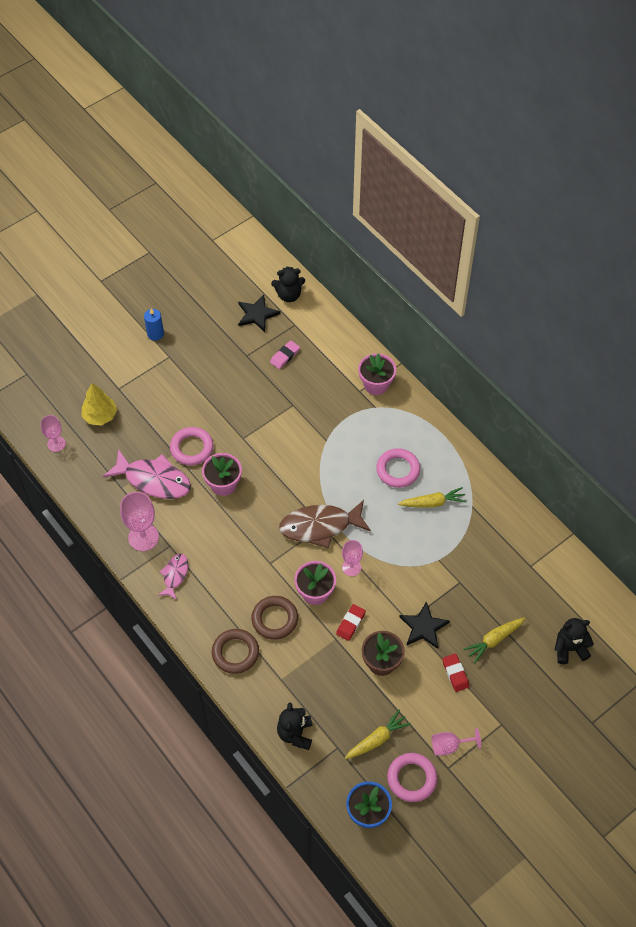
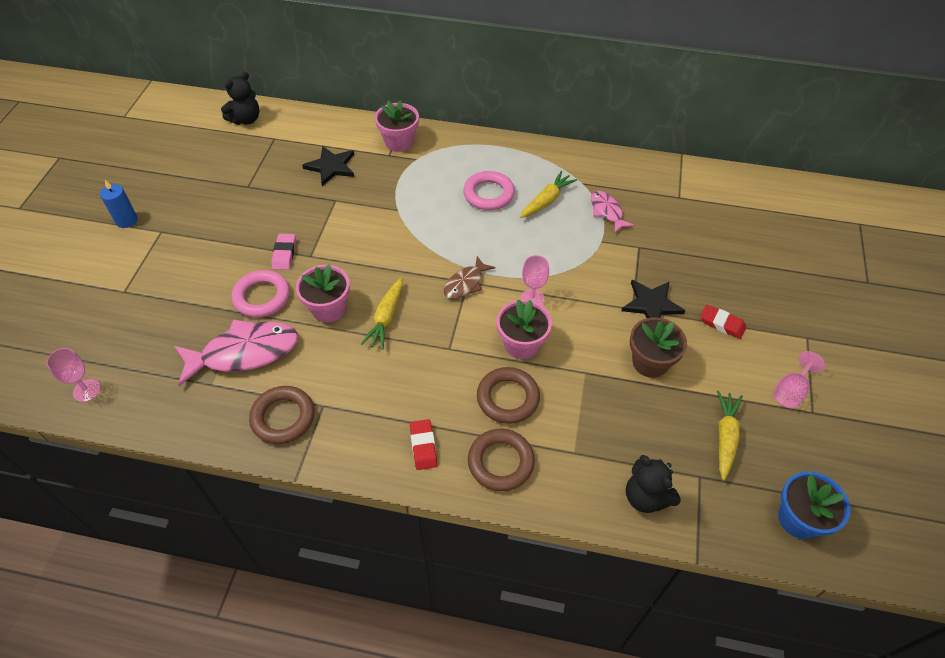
camera: 40 degrees left, 5 degrees down
(100, 416) = (123, 330): yellow tree -> none
(143, 537) = (283, 417): pink goblet -> brown ring
(175, 575) = (356, 431): pink fish -> pink fish (607, 211)
(257, 314) = (227, 149): black star -> black star (331, 167)
(285, 356) = (288, 166): pink eraser -> pink eraser (284, 254)
(320, 526) = (465, 283): brown fish -> brown fish, size x0.55
(350, 623) = (584, 348): red eraser -> red eraser (423, 446)
(412, 778) = (796, 449): pink ring -> none
(494, 640) = (719, 273): yellow carrot -> yellow carrot (386, 318)
(569, 648) = (782, 238): black teddy bear -> none

